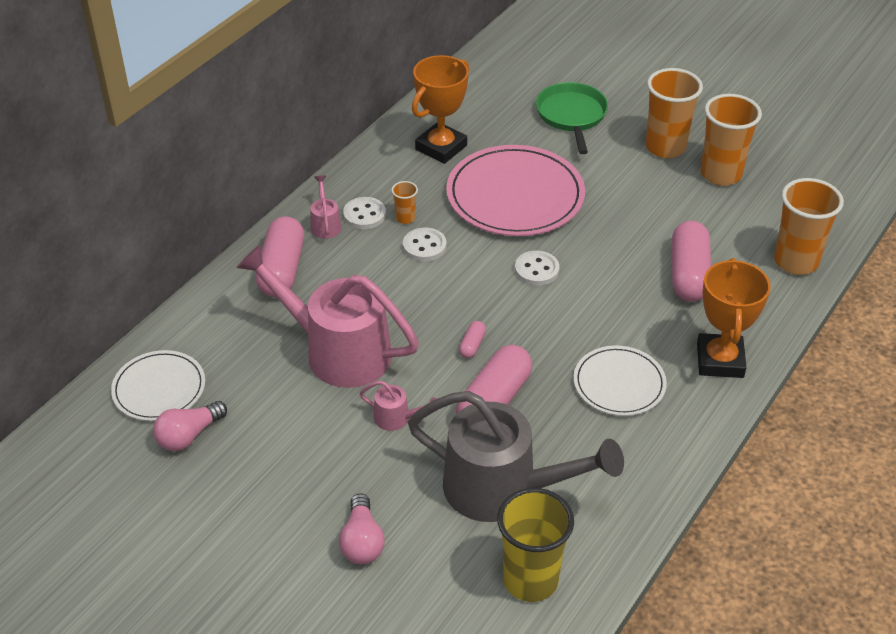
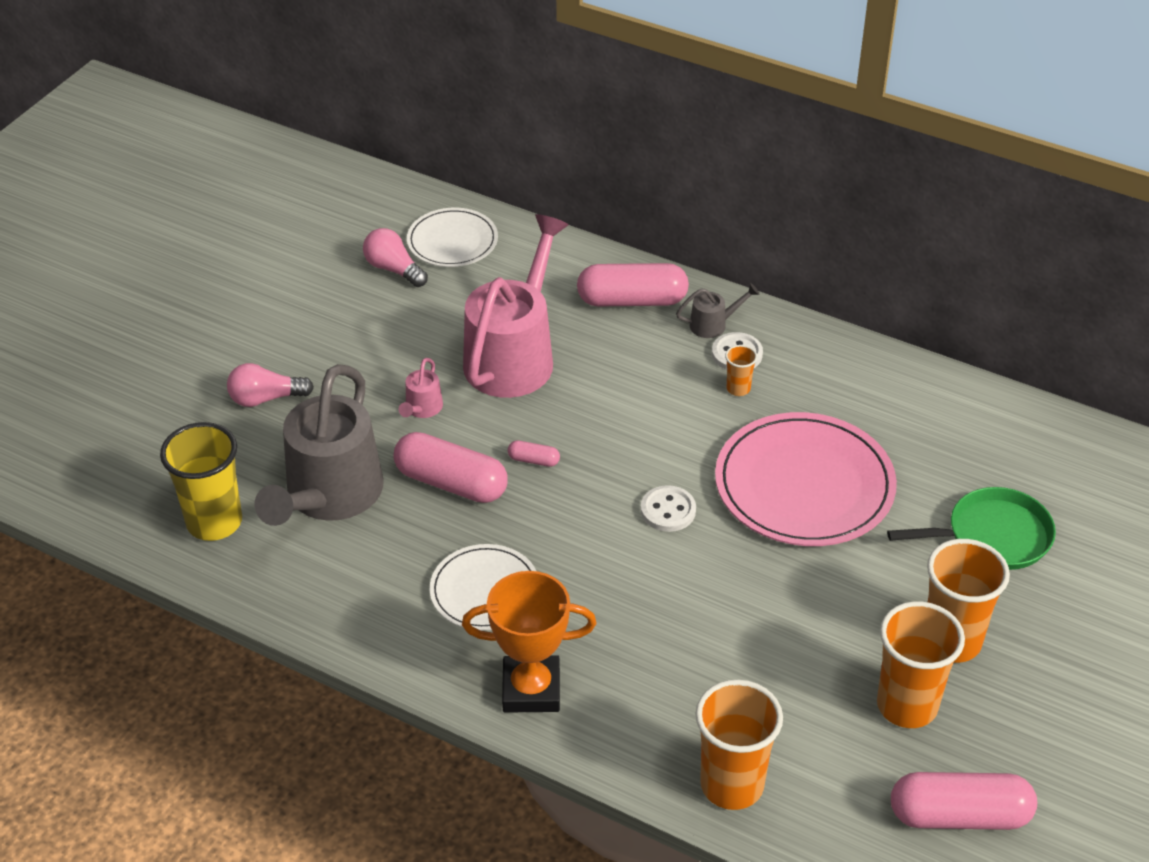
camera: 85 degrees right, 0 degrees up
(325, 224) = (713, 324): pink watering can -> grey watering can
(424, 246) = (692, 409): white button -> none
(441, 147) = (882, 410): orange trophy -> none
(688, 274) = (685, 662): pink capsule -> pink capsule (959, 815)

